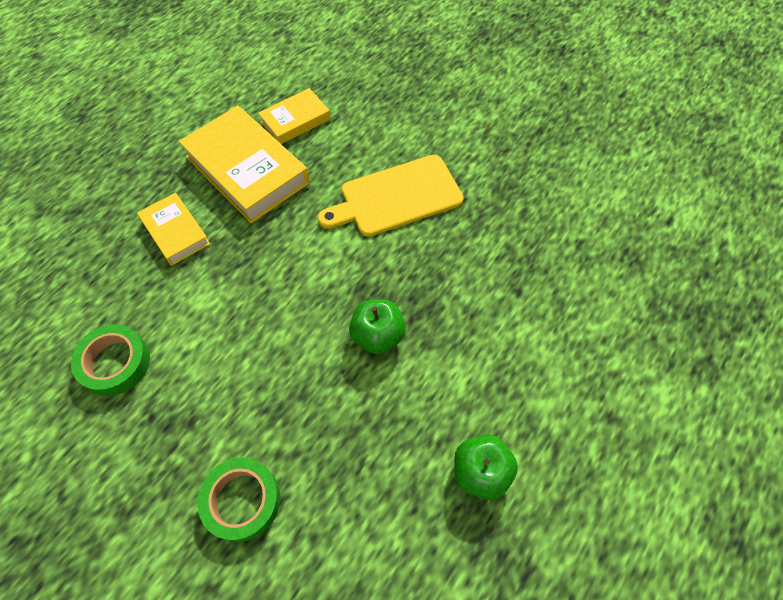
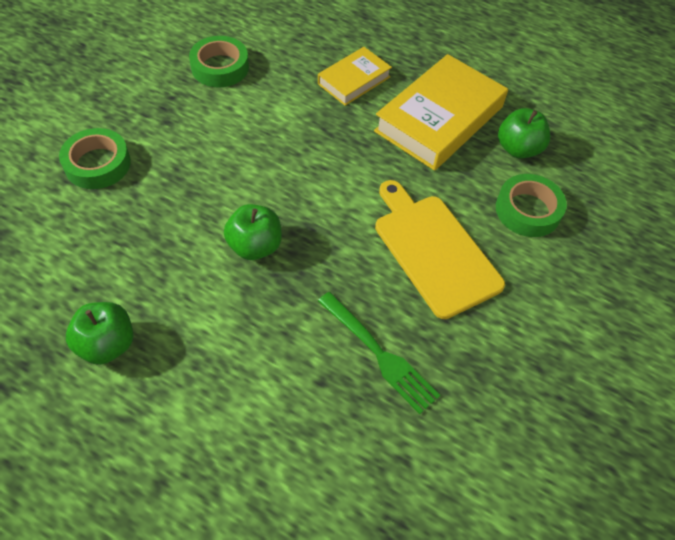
camera: 80 degrees right, 5 degrees down
(295, 120) = (518, 149): yellow book -> green apple
(363, 128) = (528, 210): none -> green tape
(493, 249) = (378, 353): none -> green fork

